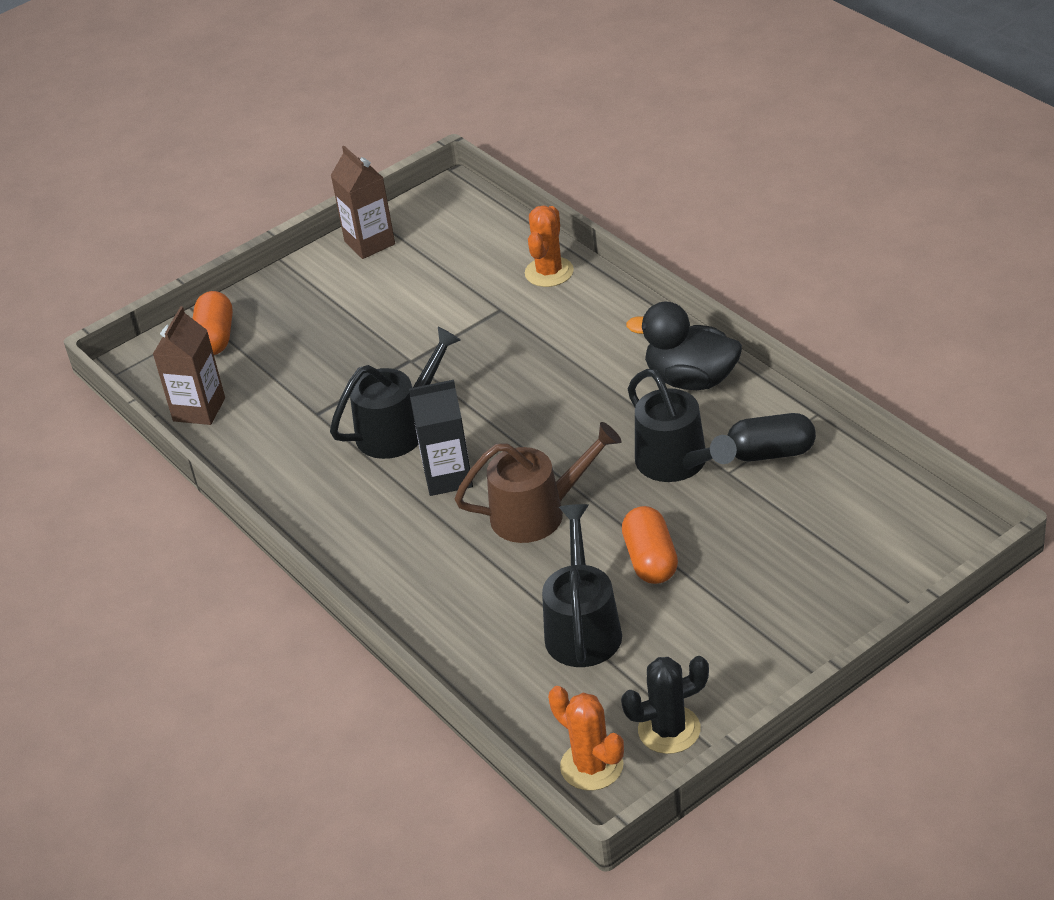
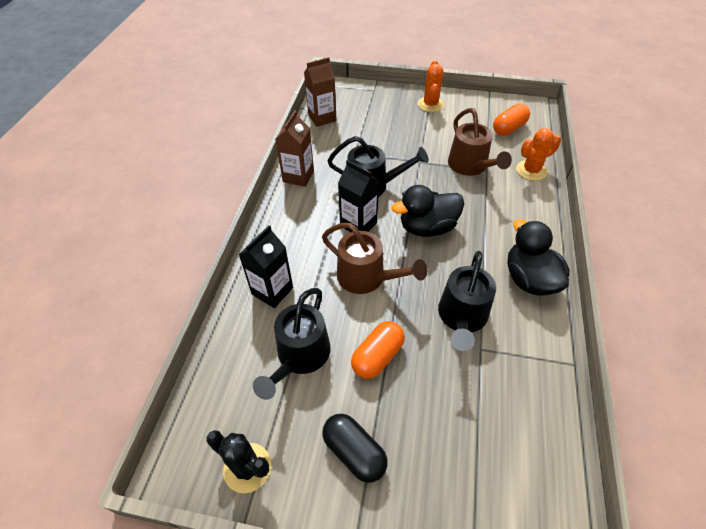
camera: 45 degrees right, 10 degrees up
(215, 337) = (367, 97): orange capsule -> orange capsule (508, 128)
(369, 243) = (474, 103): brown carton -> brown carton (298, 176)
(461, 609) = (272, 291): none -> black carton
(478, 320) = (470, 167): none -> brown watering can
(526, 418) = (427, 227): none -> black duck
(582, 627) = (300, 357): black watering can -> black watering can turned 150 degrees clockwise
(591, 766) = (192, 441): orange cactus -> orange cactus (430, 104)
(771, 453) = (518, 361): black capsule -> black capsule (354, 452)

